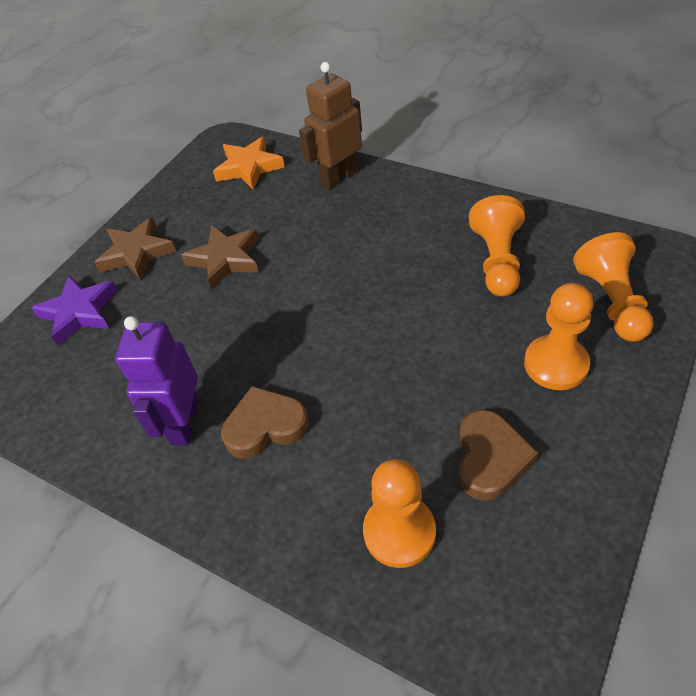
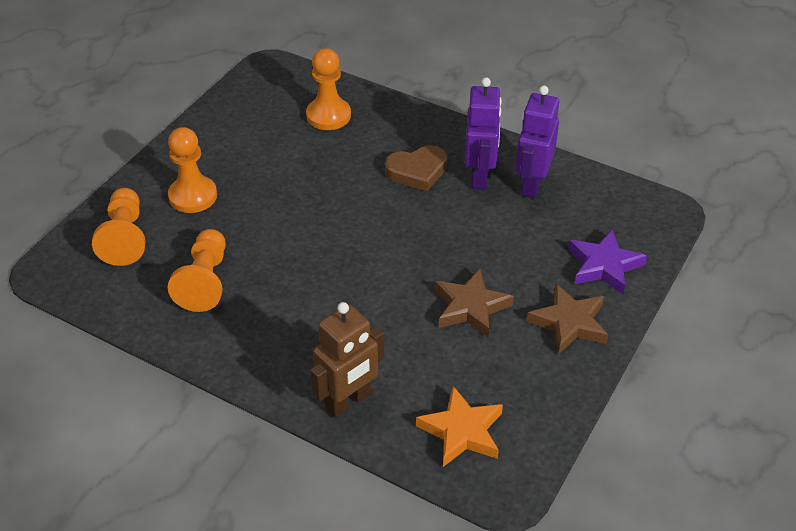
camera: 175 degrees right, 5 degrees down
(121, 415) = (531, 184): none -> purple robot
(490, 458) = (261, 146): brown heart -> none

